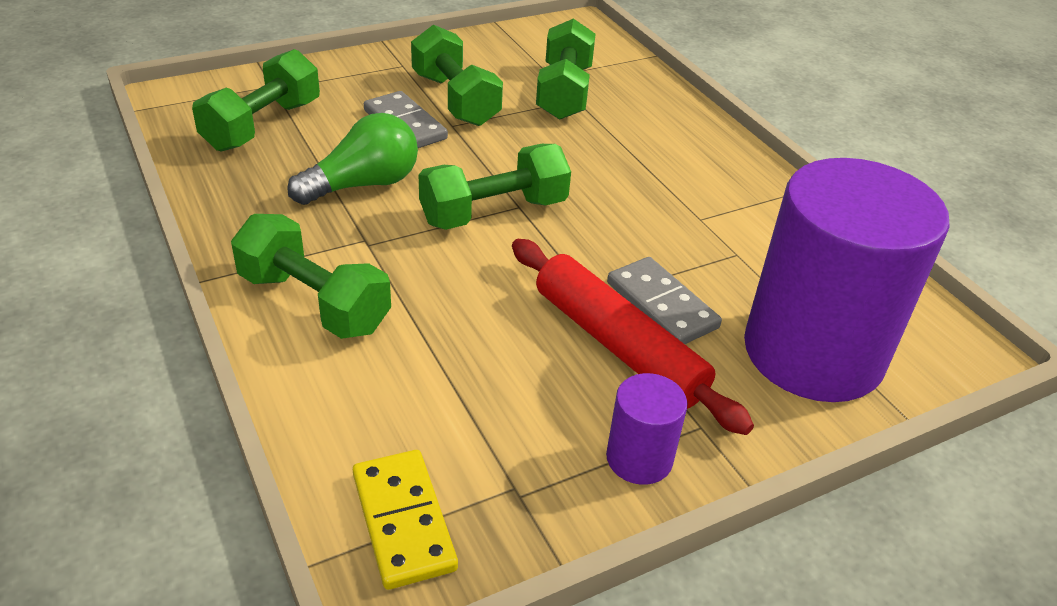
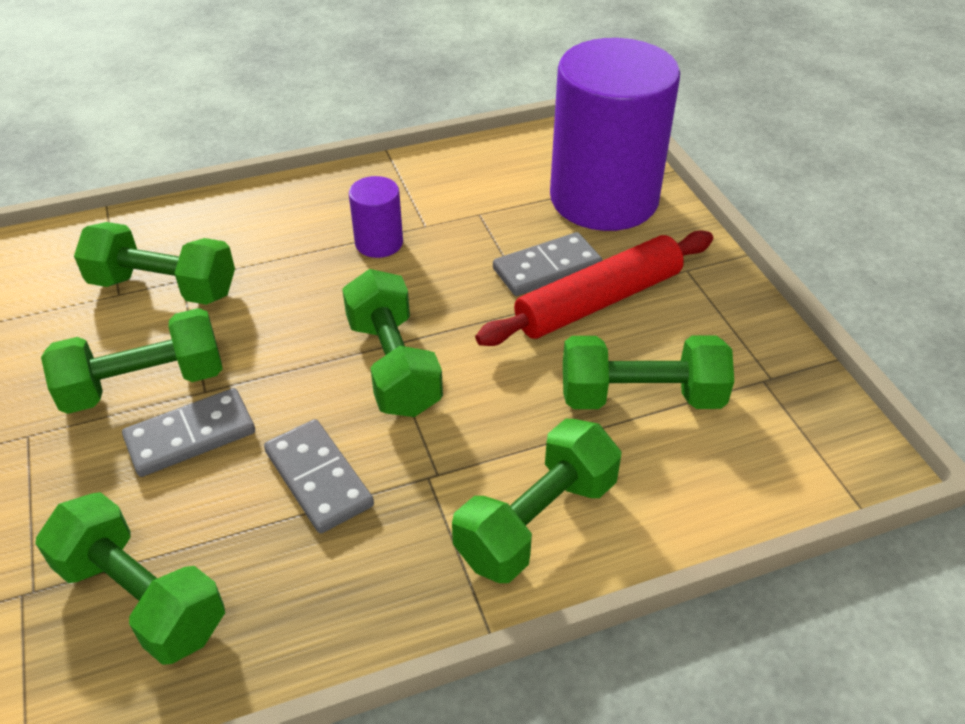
camera: 80 degrees left, 5 degrees up
(363, 184) = (318, 478): green light bulb -> grey domino
(403, 521) = (810, 450): yellow domino -> none
(473, 376) = (641, 397): none -> green dumbbell
(639, 458) = (724, 307): purple cylinder -> purple cylinder (379, 243)

